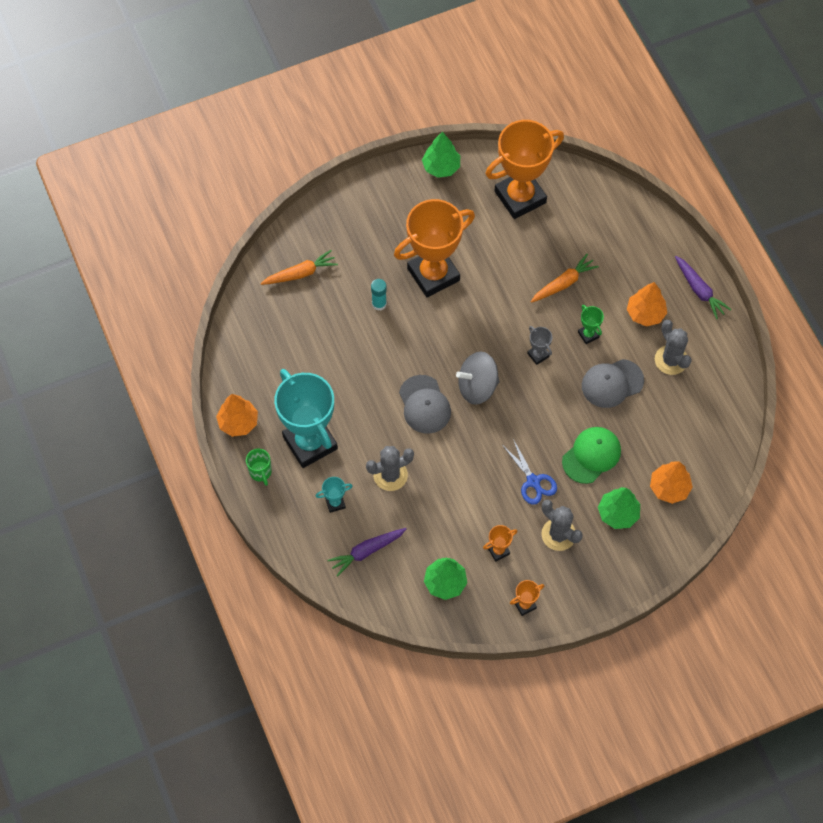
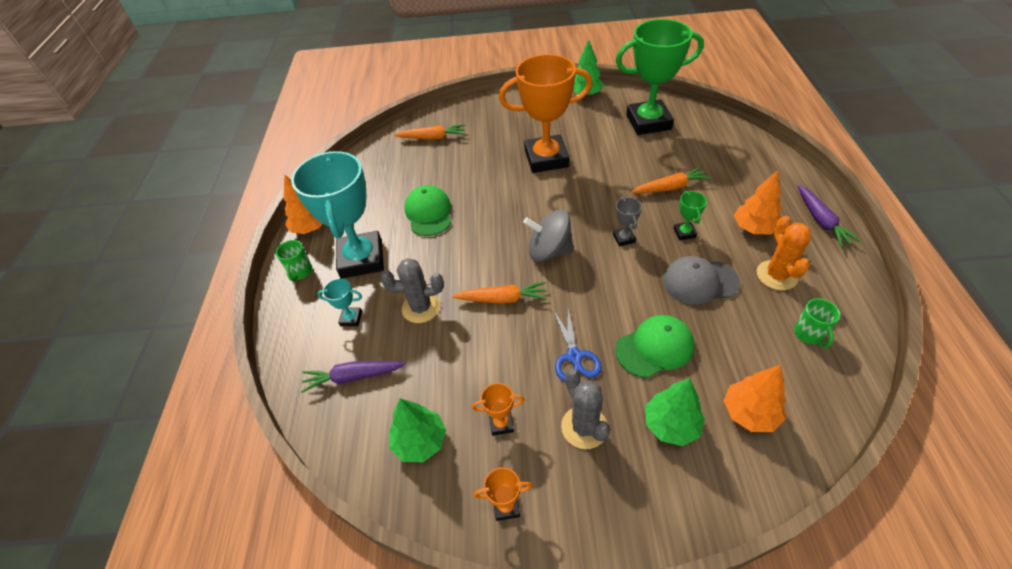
camera: 25 degrees right, 15 degrees down
(346, 374) = (429, 213): none -> green cap
(379, 304) = (487, 169): turquoise glue stick -> none
(424, 405) = (488, 254): grey cap -> none
(456, 447) = (502, 299): none -> orange carrot
(520, 197) = (648, 122): orange trophy -> green trophy
(671, 360) = (776, 275): grey cactus -> orange cactus
(701, 410) = (808, 334): none -> green mug

